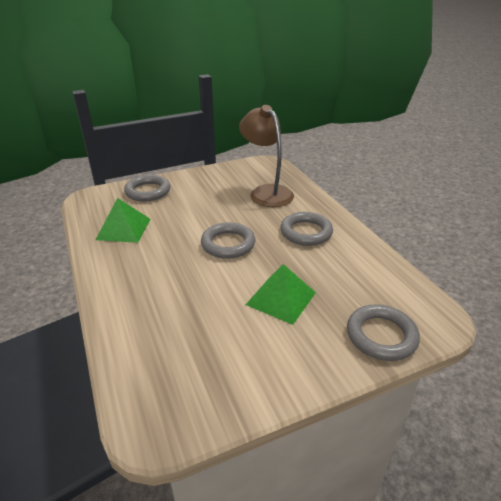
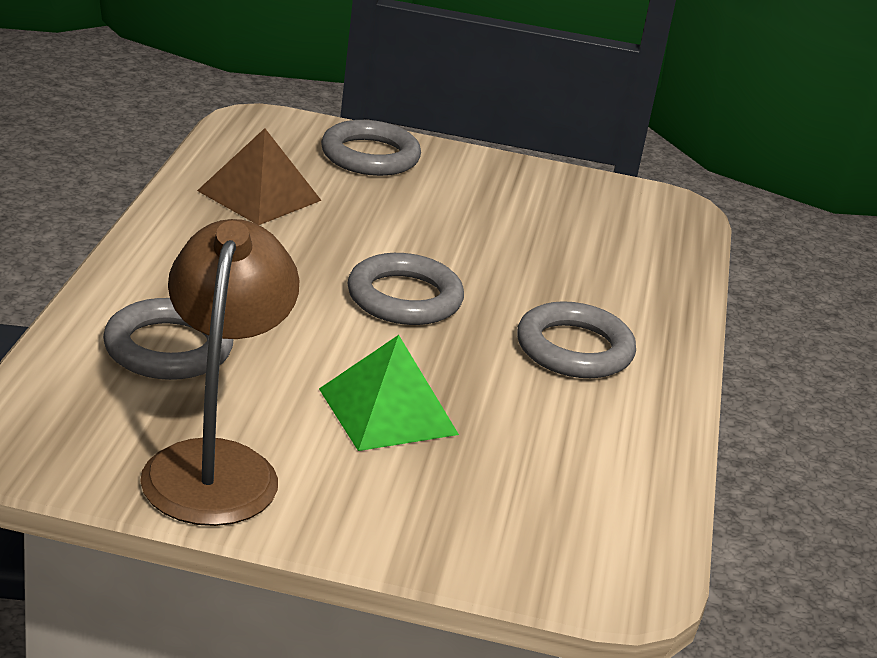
camera: 30 degrees right, 5 degrees down
(124, 229) = (259, 195): green pyramid -> brown pyramid
(266, 192) = (594, 254): brown lamp -> brown lamp (215, 465)
(381, 336) = (483, 541): grey ring -> grey ring (168, 348)

